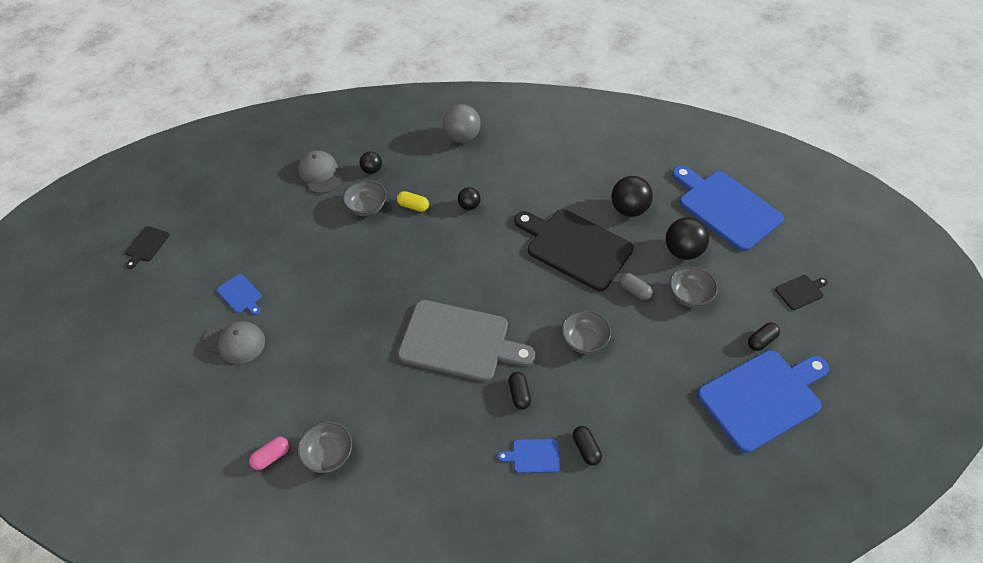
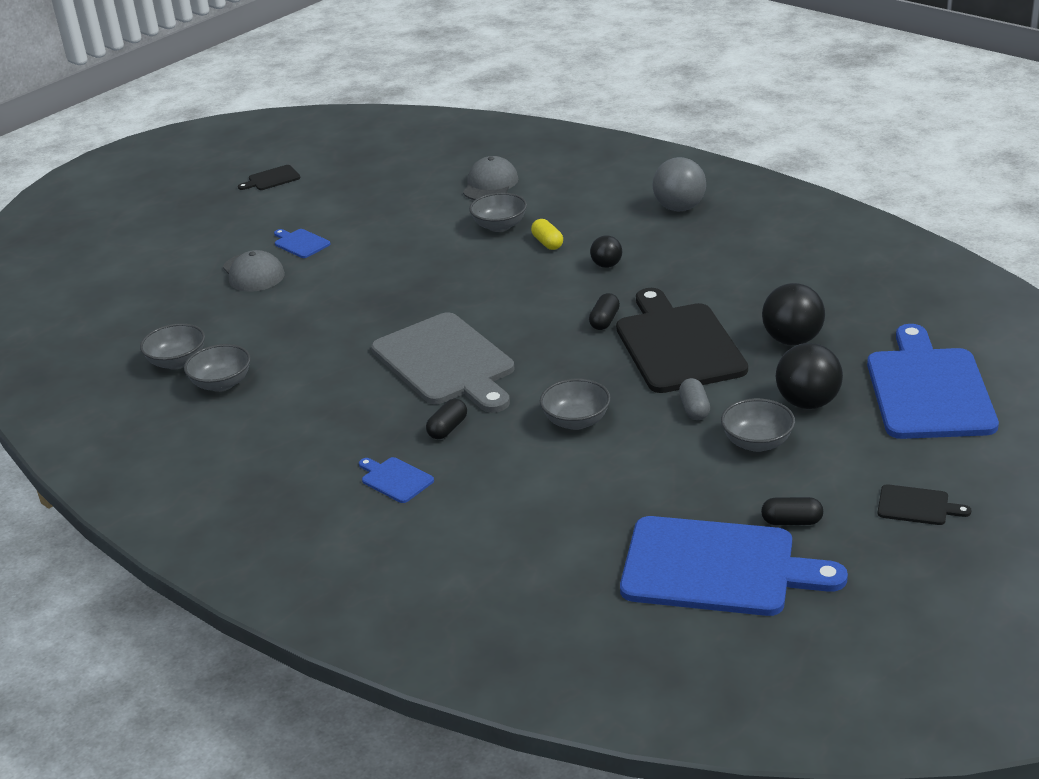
camera: 45 degrees right, 20 degrees down
(240, 295) = (300, 243): blue cutting board -> blue cutting board turned 135 degrees clockwise
(271, 457) = (177, 362): pink capsule -> grey bowl
(372, 170) = (545, 200): black ball -> none
(586, 449) = (454, 502): black capsule -> black capsule (604, 321)

